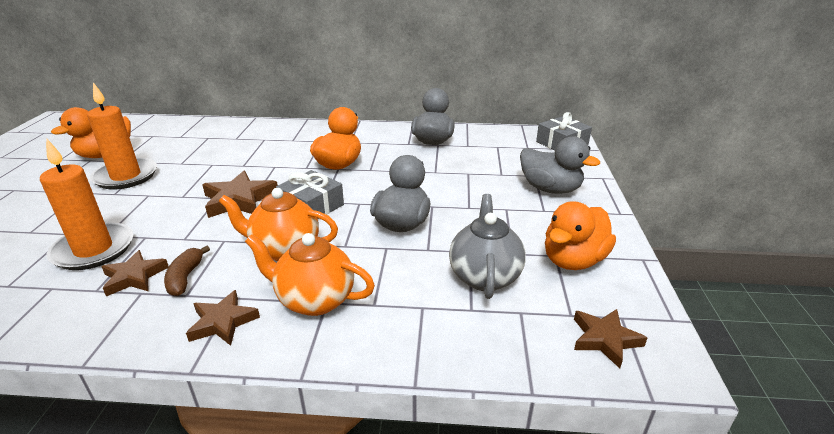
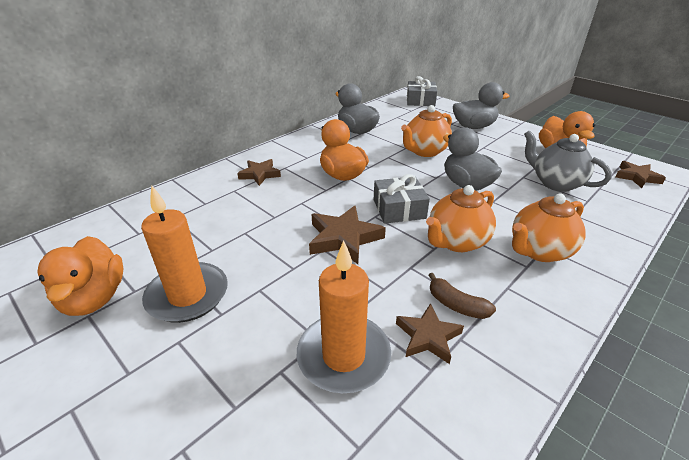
camera: 50 degrees left, 5 degrees up
(223, 322) = (540, 302): brown star -> brown star (259, 174)
(442, 183) = (424, 151): none -> orange teapot

